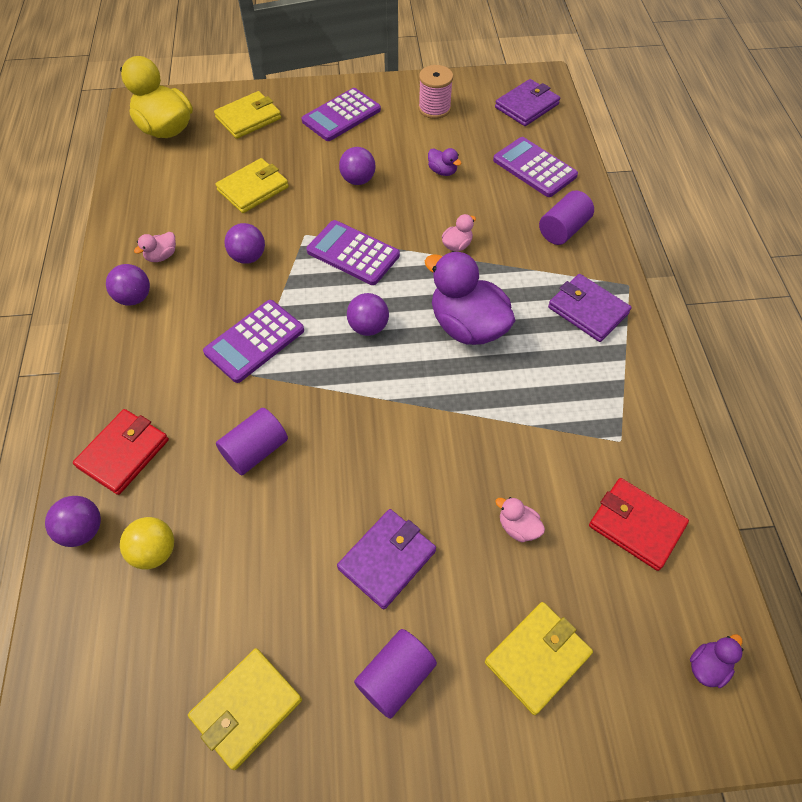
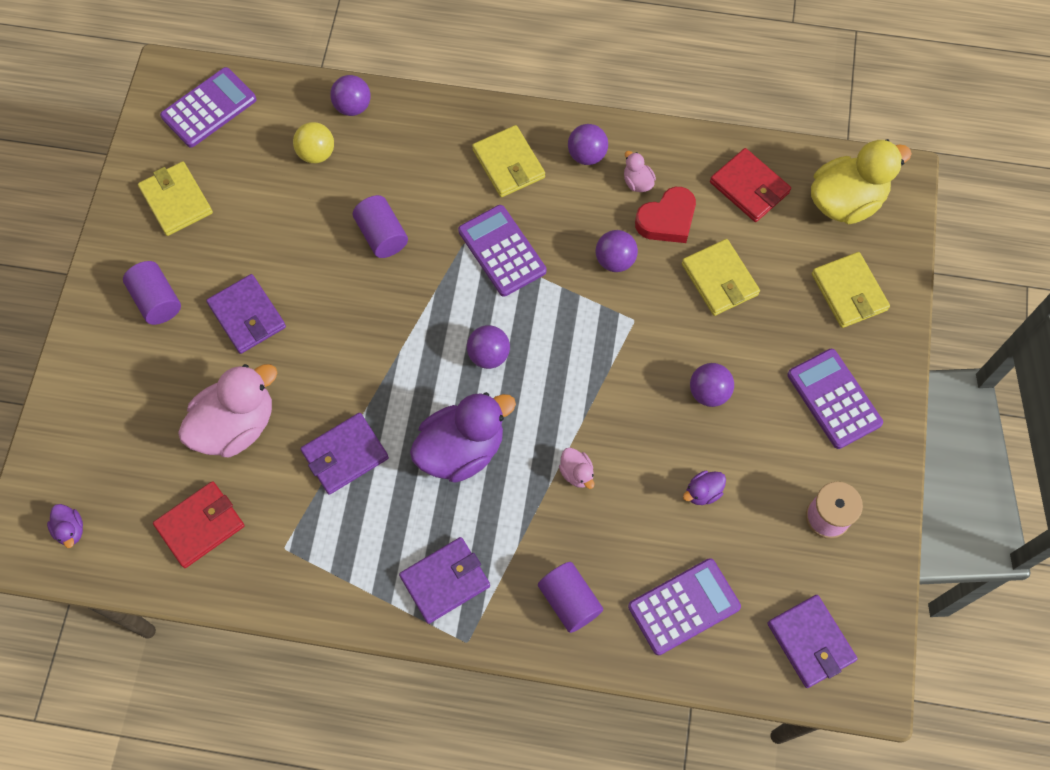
camera: 105 degrees right, 10 degrees up
(123, 453) = (413, 137): red wallet -> red wallet (749, 187)
(199, 229) = (667, 220): none -> red heart
(353, 253) = (593, 362): purple calculator -> purple calculator (209, 108)
(509, 415) = (345, 455): none -> purple wallet
(518, 527) = (236, 425): pink duck -> pink duck, size x2.30
(537, 658) = (129, 404): yellow wallet -> yellow wallet (508, 164)

